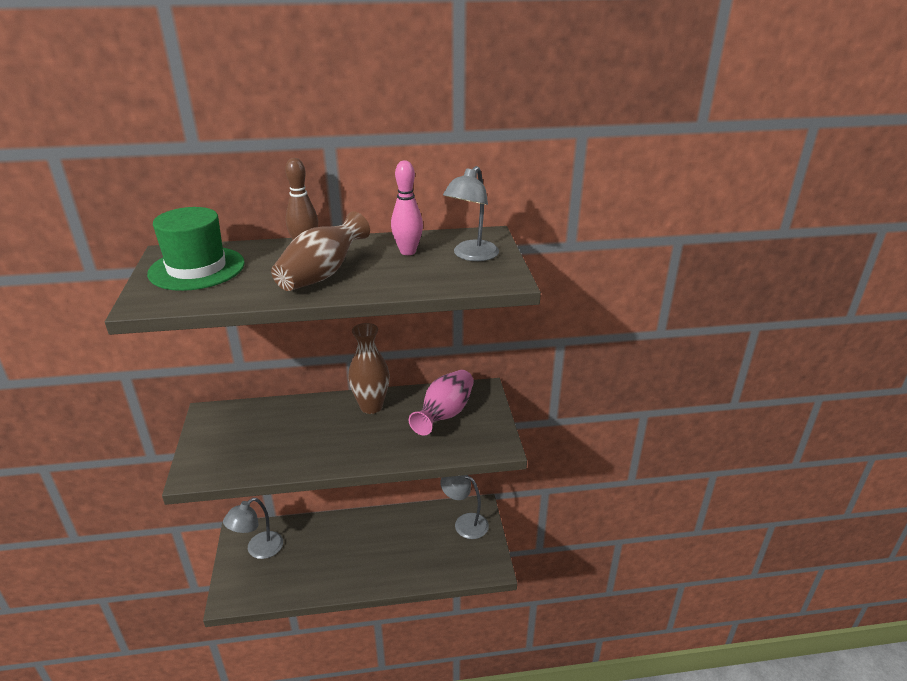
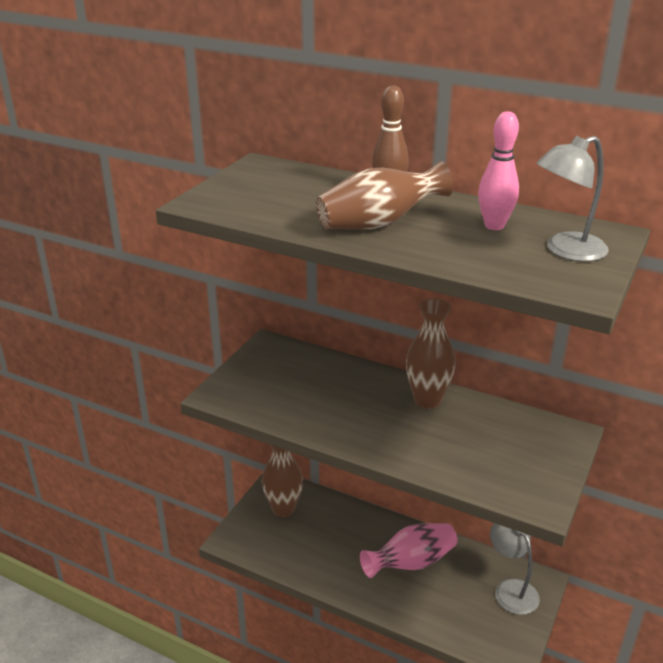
camera: 35 degrees right, 0 degrees up
(197, 268) = (270, 184): green hat -> none
(258, 550) = (283, 509): grey lamp -> brown vase
(445, 414) = (503, 442): pink vase -> pink vase (411, 563)

